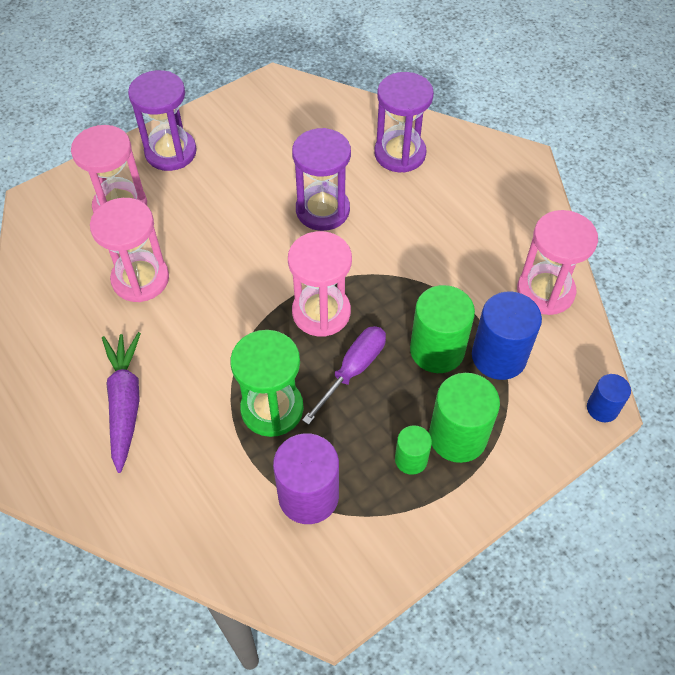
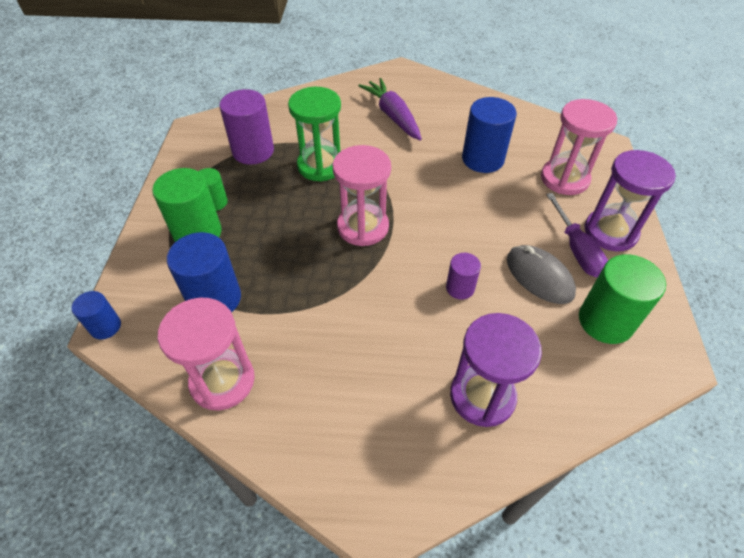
camera: 130 degrees right, 5 degrees down
(125, 403) = (393, 116): purple carrot -> purple carrot turned 150 degrees counterclockwise
(140, 279) = (482, 159): pink hourglass -> blue cylinder
(264, 172) = (539, 276): none -> grey mouse
(322, 210) = (460, 288): purple hourglass -> purple cylinder
(353, 370) = (301, 215): purple screwdriver -> purple screwdriver (576, 249)
(437, 350) = (262, 267): green cylinder -> green cylinder (605, 321)

